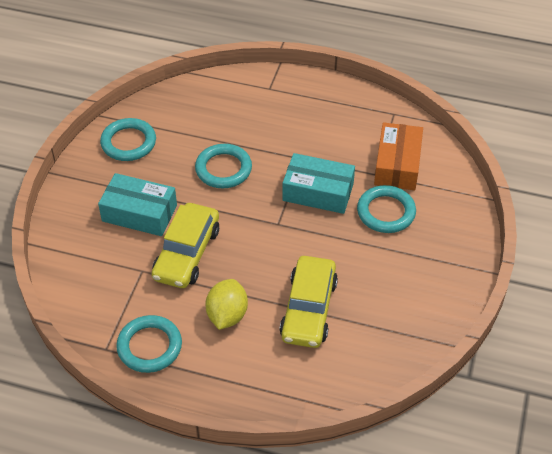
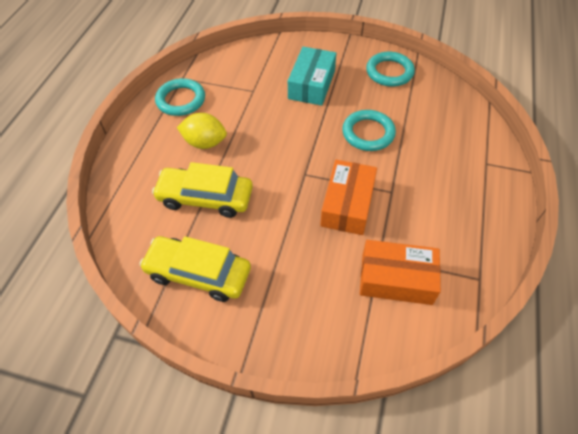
camera: 90 degrees right, 5 degrees up
(187, 253) = (270, 115): yellow car -> yellow car (198, 273)
(318, 192) = (347, 205): turquoise box -> orange box
(386, 212) = (325, 264): turquoise ring -> none

